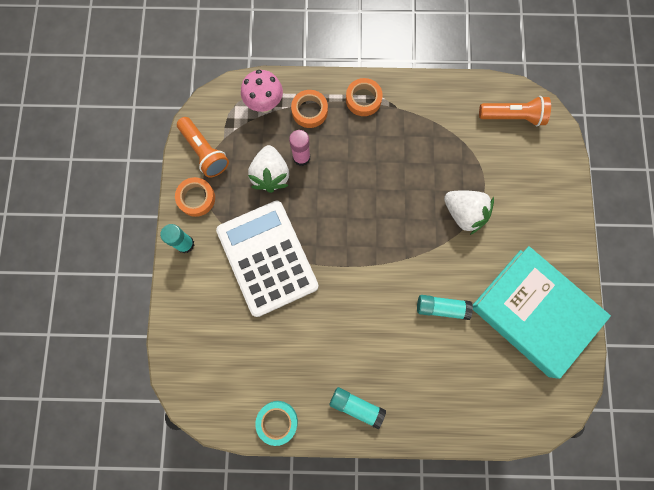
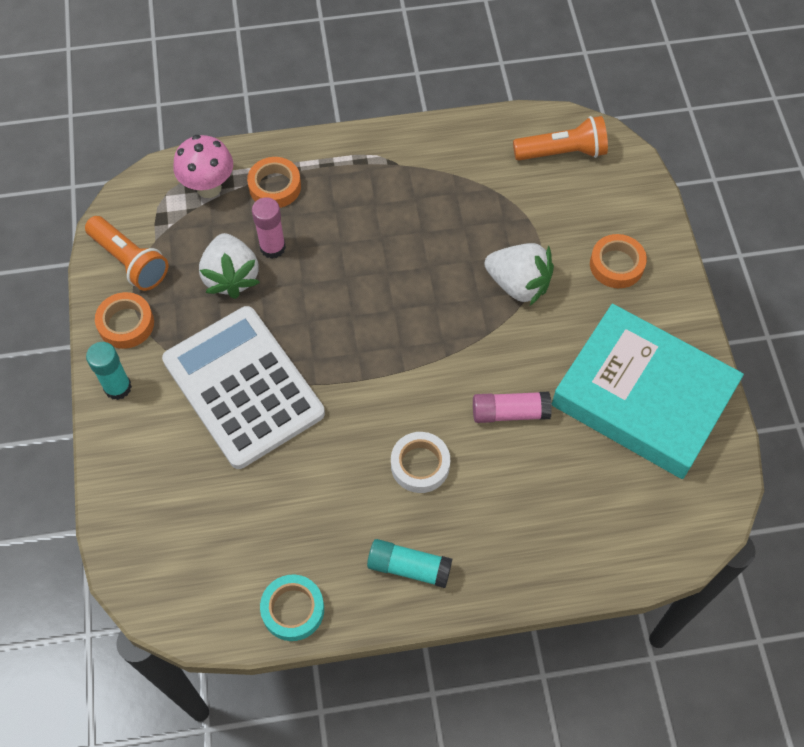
camera: 10 degrees left, 15 degrees down
(363, 99) = (349, 161): orange tape -> orange tape (616, 265)
(375, 335) = (420, 465): none -> white tape
(441, 308) = (510, 412): turquoise glue stick -> pink glue stick

